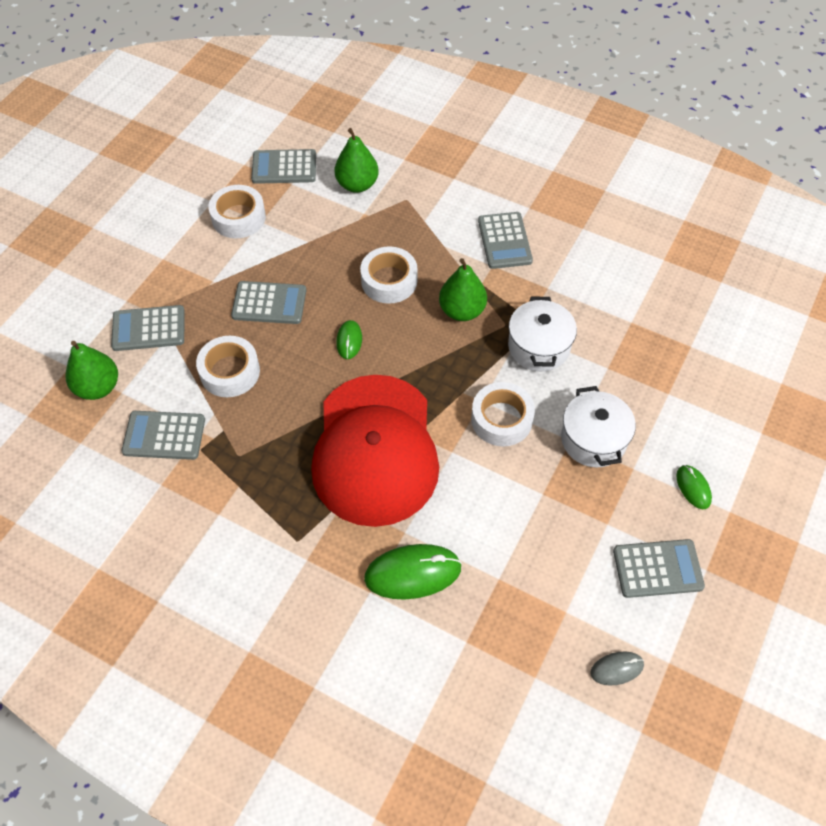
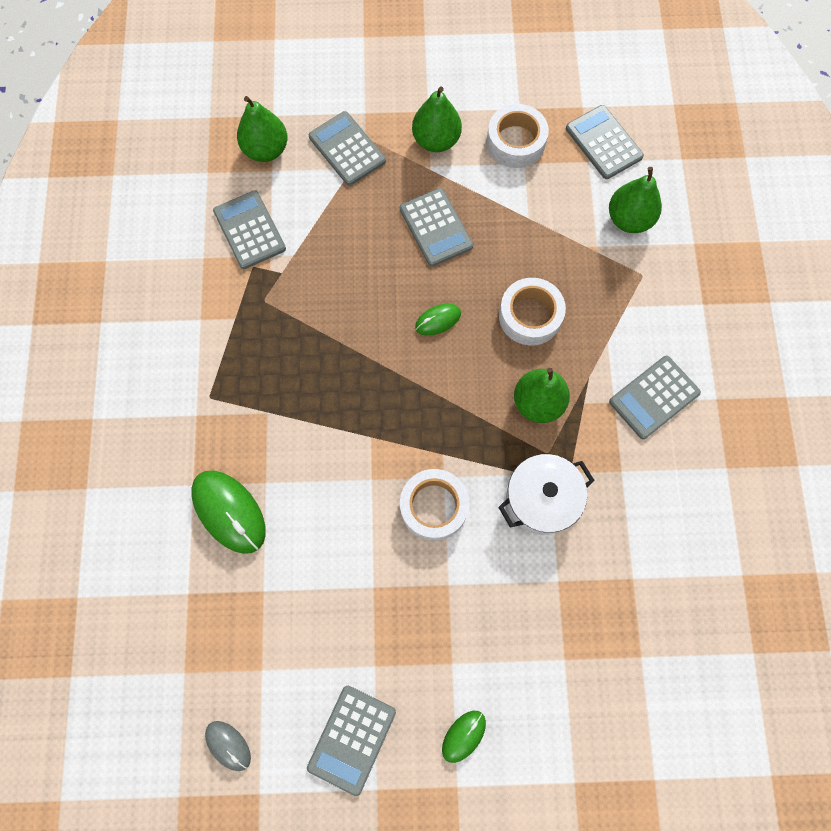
camera: 60 degrees right, 15 degrees up
(193, 266) = (436, 140): none -> green pear
(230, 372) = (343, 241): white tape -> none
(375, 450) = (334, 410): red cap -> none
(593, 439) = (462, 607): white pot -> none
(657, 569) = (352, 739): grey calculator -> grey calculator turned 60 degrees clockwise

